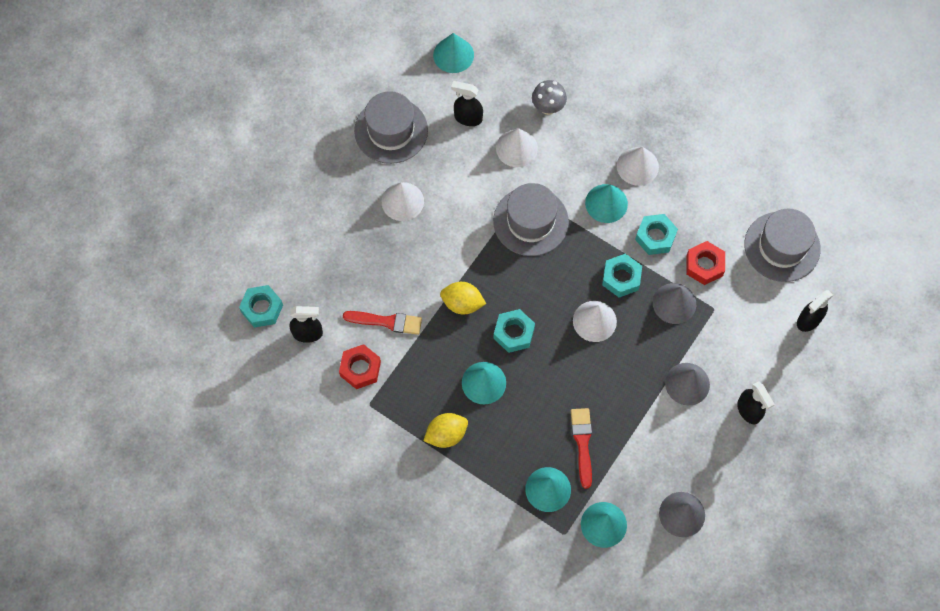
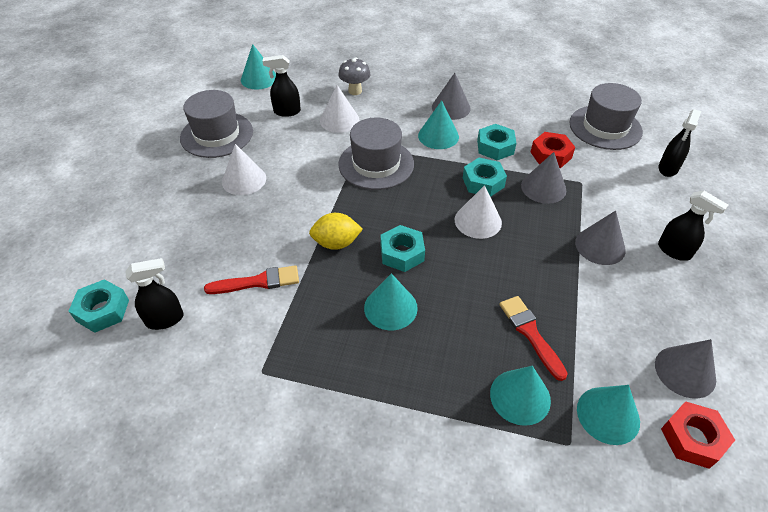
camera: 20 degrees left, 20 degrees down
(360, 369) = (239, 337): red nut -> red nut (692, 438)
(446, 434) = (369, 375): yellow lemon -> none
(637, 166) = (451, 107): white cone -> grey cone

